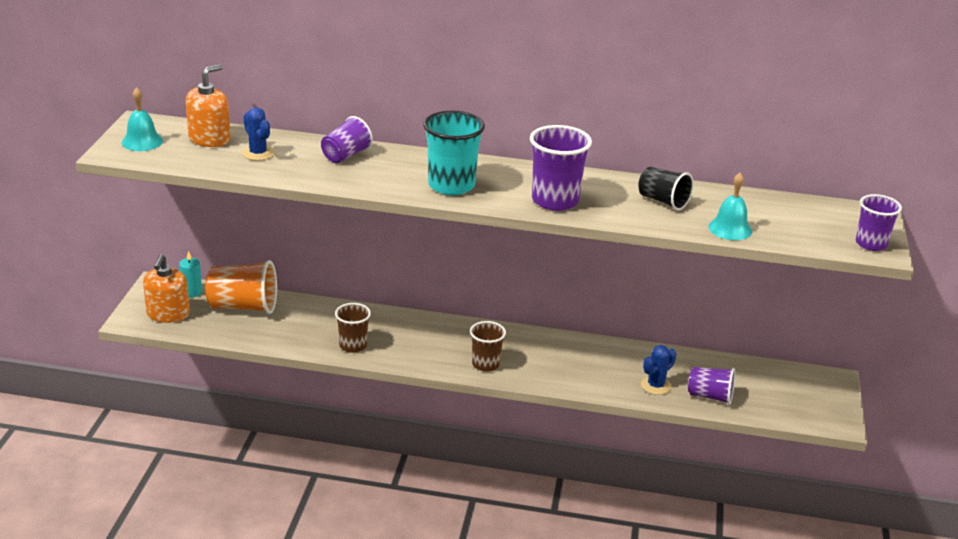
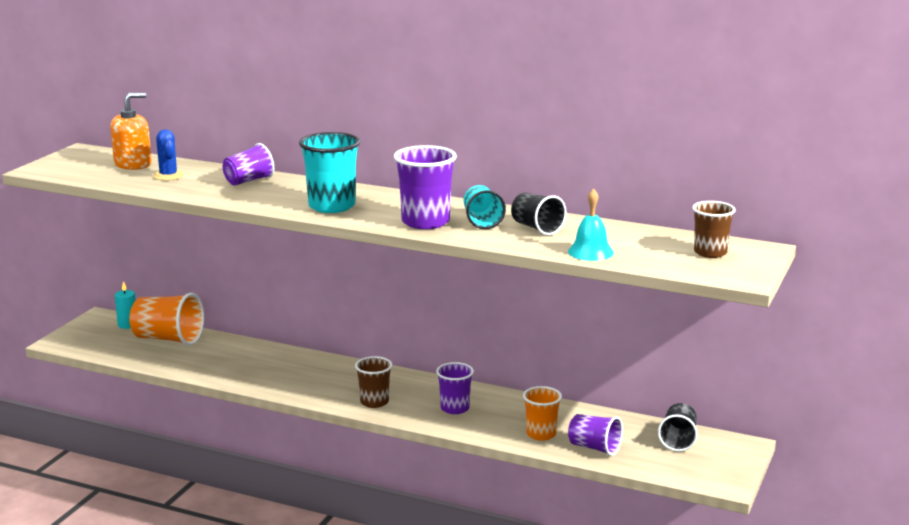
camera: 15 degrees right, 10 degrees down
(142, 141) = (71, 163): turquoise bell -> none
(168, 314) = (95, 340): orange soap dispenser -> none
(353, 345) = (252, 377): brown cup -> brown cup (710, 253)
(607, 196) = (482, 221): none -> turquoise cup
(656, 386) = (541, 434): blue cactus -> orange cup
(777, 380) = (678, 440): none -> black cup
(871, 244) = (737, 272): purple cup -> purple cup (455, 408)

